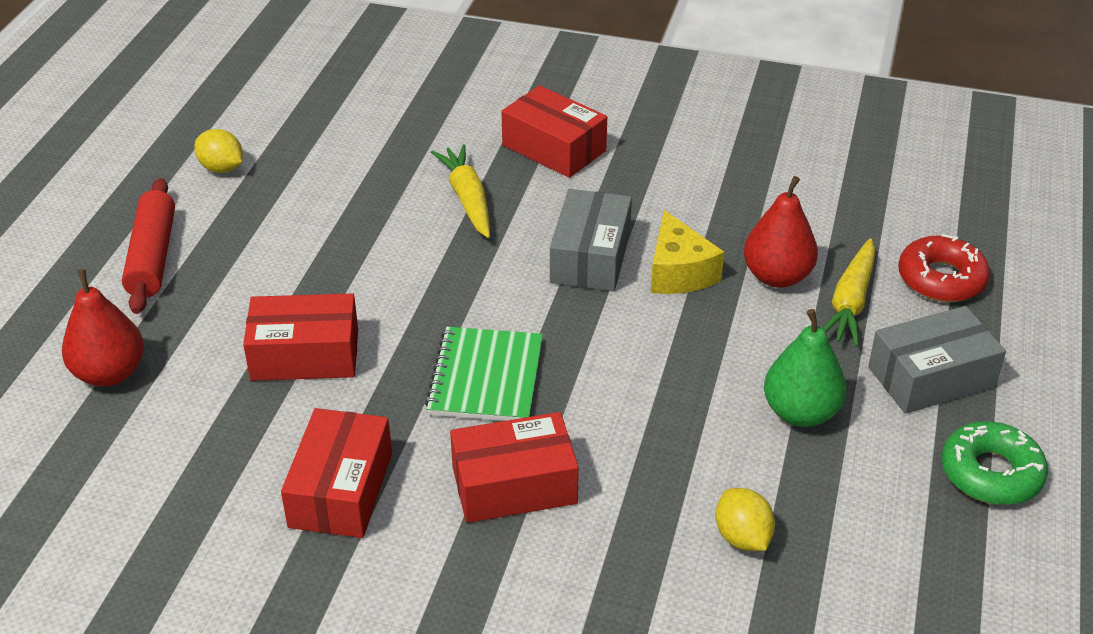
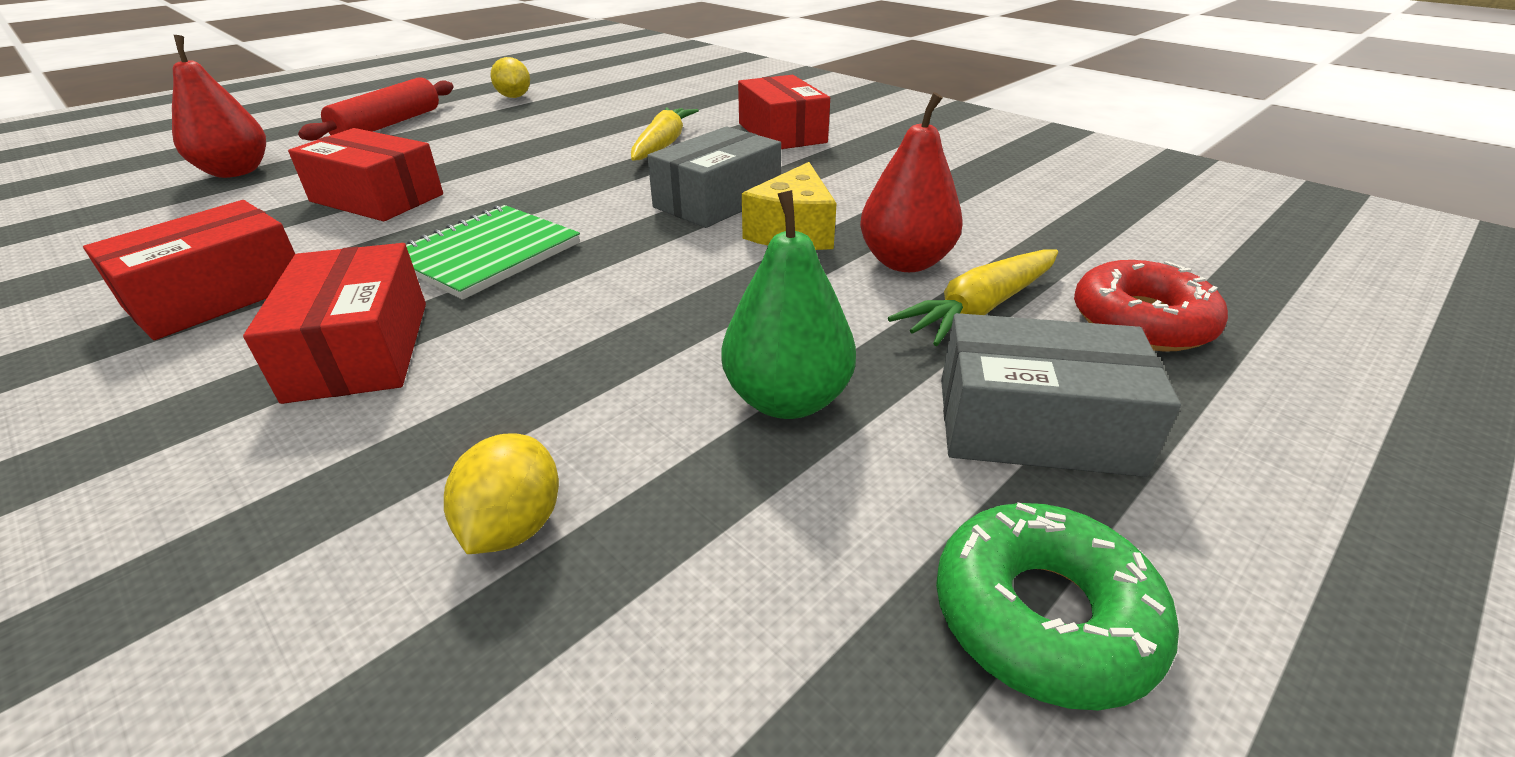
camera: 30 degrees right, 5 degrees down
(514, 485) = (359, 349): red box -> red box turned 60 degrees clockwise

